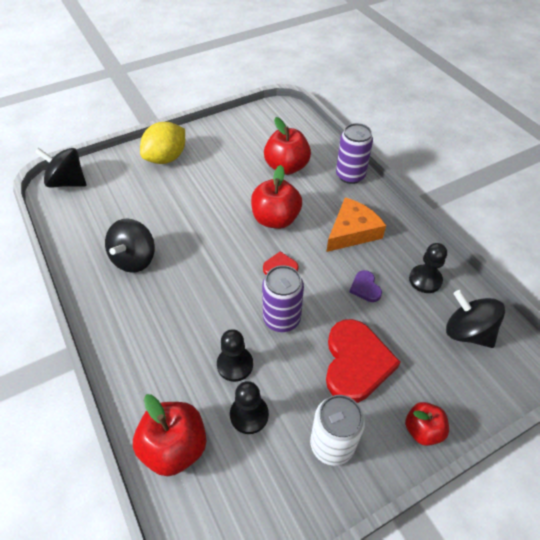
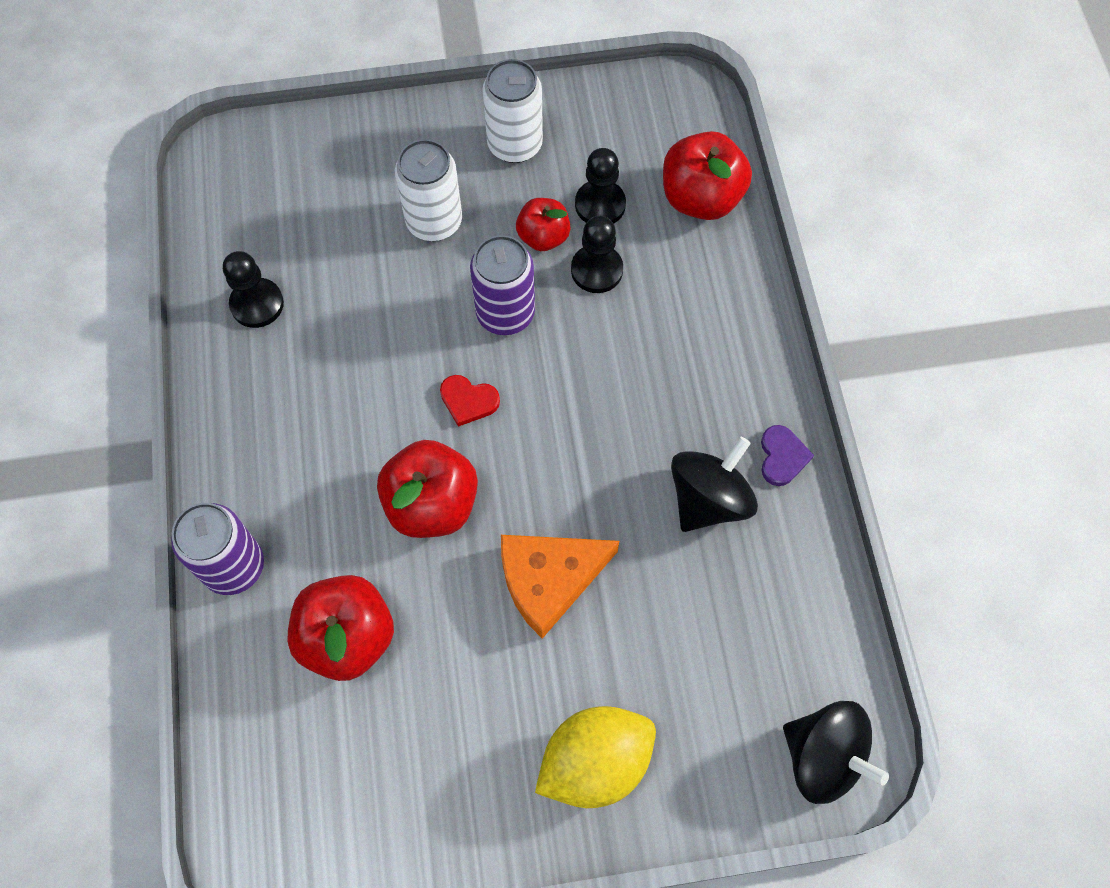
camera: 160 degrees left, 15 degrees up
(352, 231) = (312, 430): orange cheese -> orange cheese (549, 580)
(356, 363) = (434, 222): red heart -> white can
(365, 288) = (355, 321): purple heart -> purple heart (782, 457)
(422, 430) = (401, 126): red apple -> red apple (543, 237)
(467, 332) = (259, 212): black spinning top -> none

